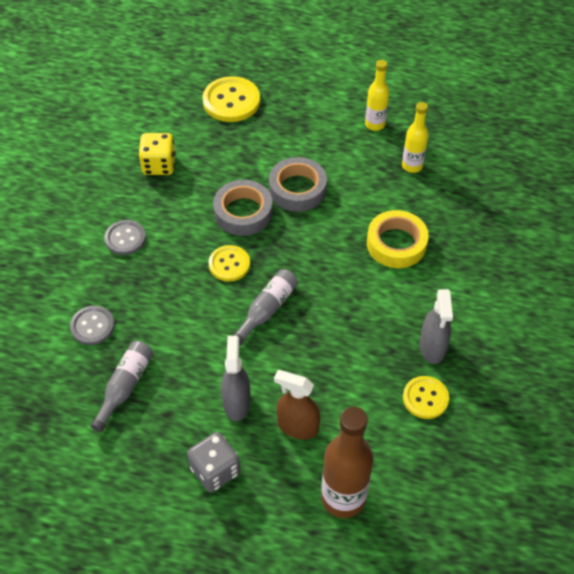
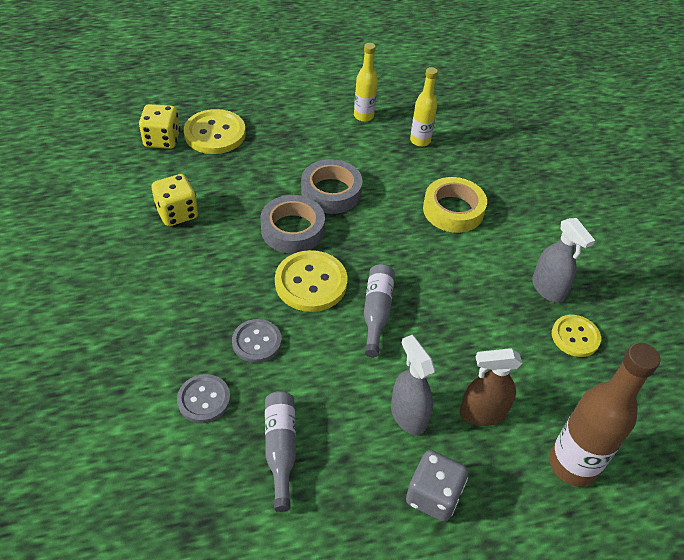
camera: 30 degrees left, 5 degrees down
(125, 238) = (185, 296): grey button -> grey button (256, 342)
(184, 93) = (162, 140): none -> yellow dice
(229, 264) = (311, 283): yellow button -> yellow button, size x1.58

